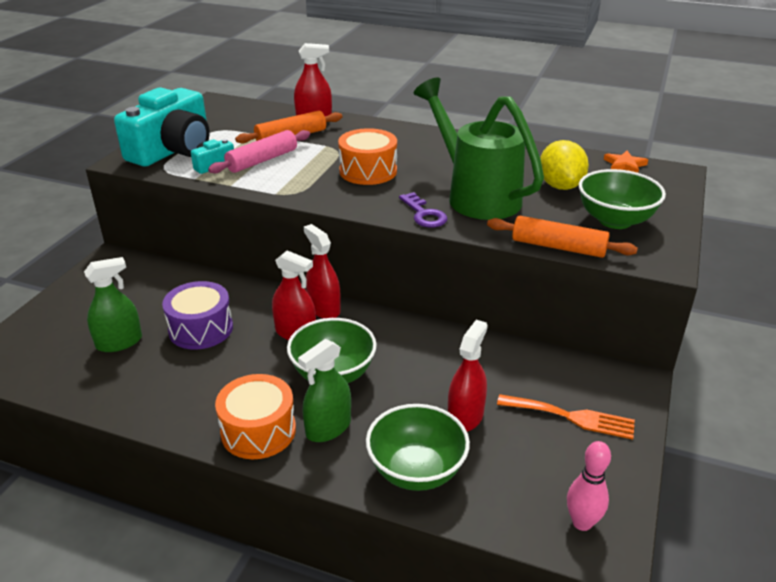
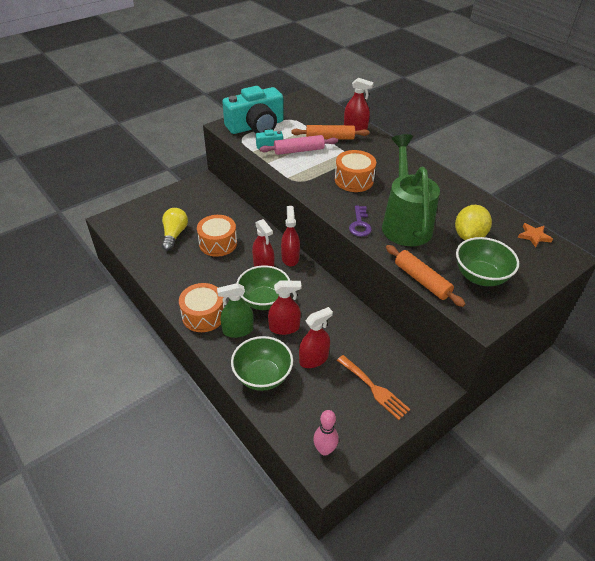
camera: 30 degrees right, 10 degrees up
(119, 342) = (174, 234): green spray bottle -> yellow light bulb
(201, 329) = (218, 243): purple drum -> orange drum
(391, 396) = (284, 327): none -> red spray bottle

